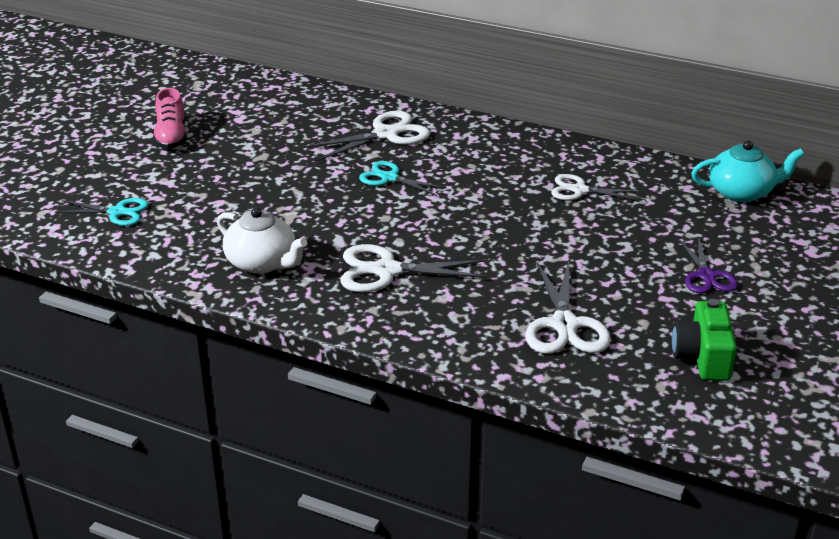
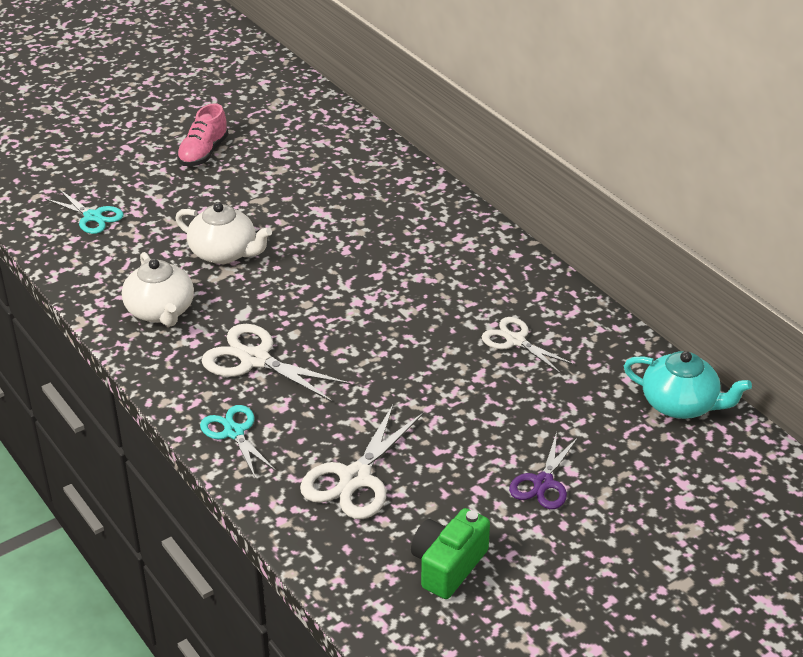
camera: 30 degrees right, 5 degrees up
(272, 203) = (224, 253): none -> white teapot
(386, 134) = (392, 213): white scissors -> none
(389, 178) = (350, 263): turquoise scissors -> turquoise scissors (234, 432)

